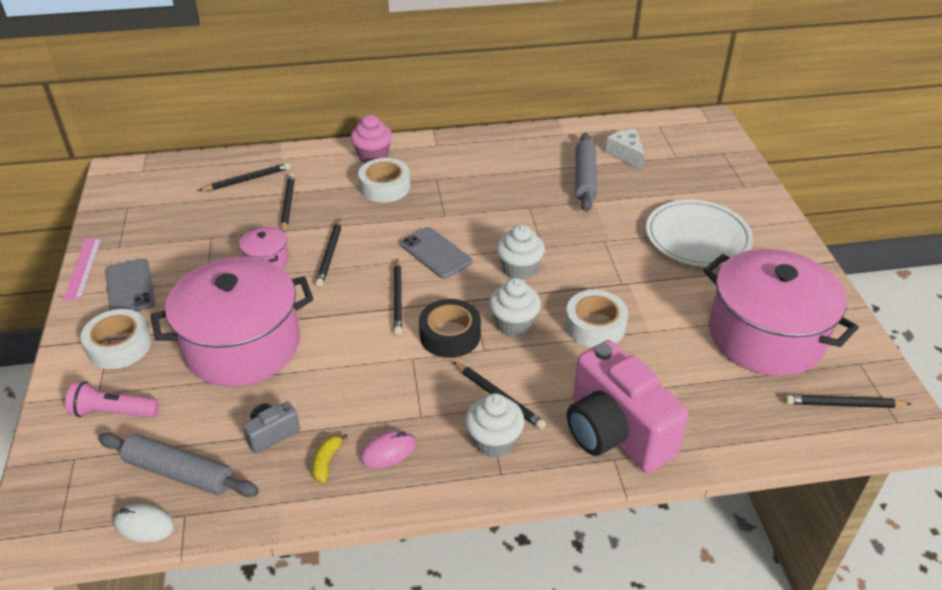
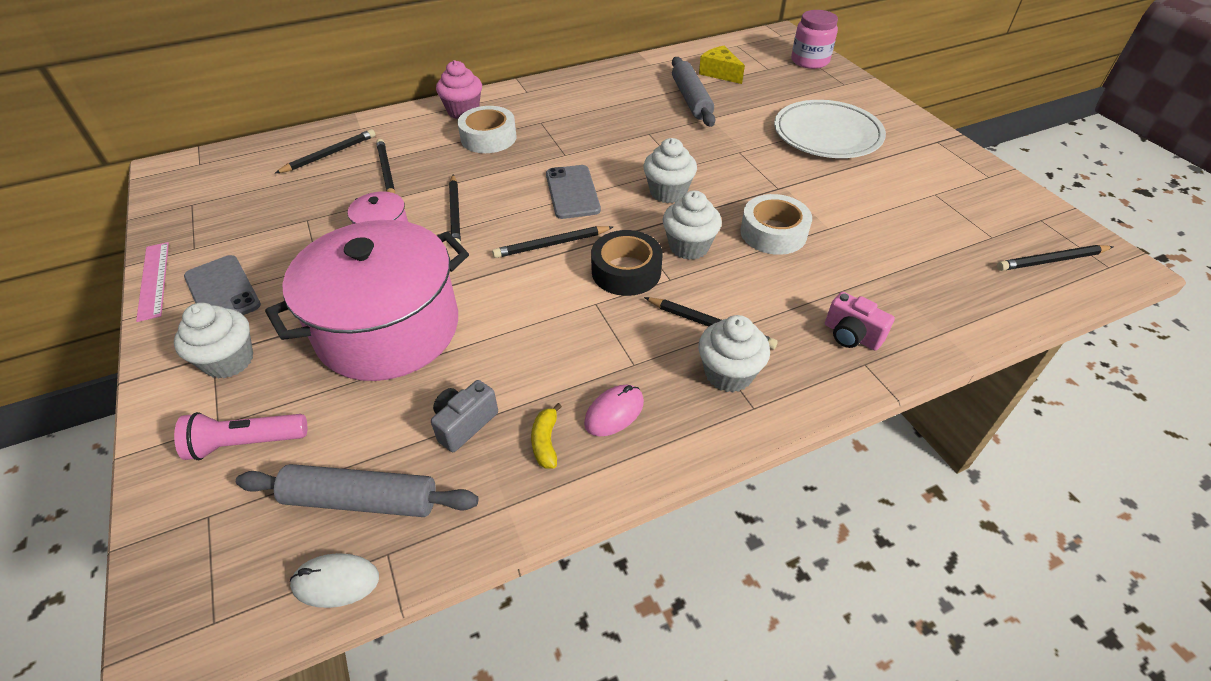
camera: 15 degrees left, 5 degrees up
(119, 346) = (229, 361): white tape -> white cupcake
(398, 298) = (551, 244): black pencil -> black pencil turned 90 degrees clockwise
(435, 253) = (572, 192): grey phone -> grey phone turned 45 degrees clockwise
(615, 432) = (851, 336): pink camera -> pink camera, size x0.44
(626, 154) = (719, 73): white cheese -> yellow cheese
(723, 155) = (809, 61): none -> pink jar
(765, 336) = (941, 211): pink pot -> none

